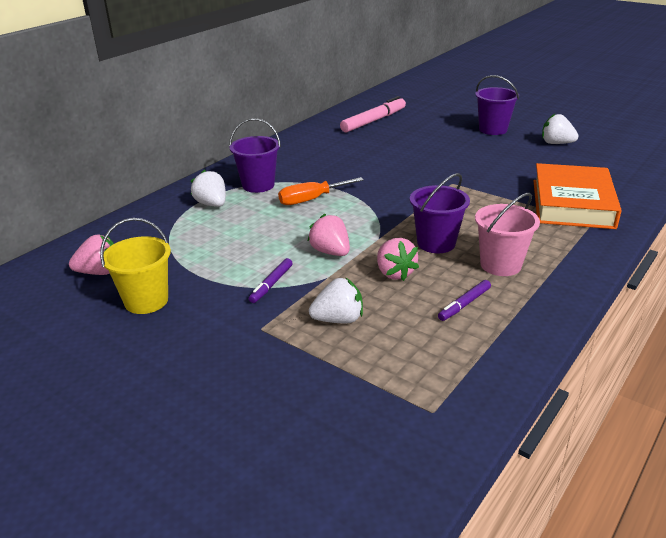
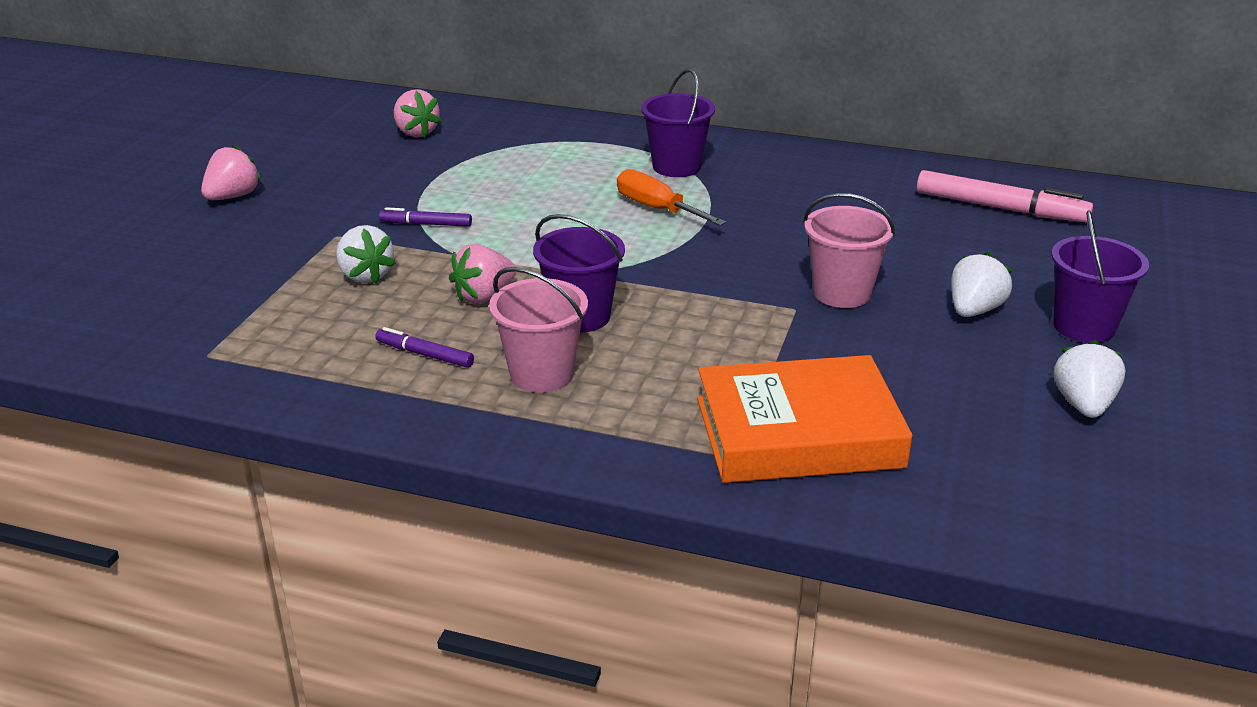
camera: 70 degrees right, 0 degrees up
(146, 301) = (369, 168): yellow bucket -> none
(212, 204) = (602, 151): white strawberry -> white strawberry (974, 310)
(330, 252) = (518, 246): pink strawberry -> pink strawberry (233, 197)
(441, 169) = (842, 293): none -> pink bucket

